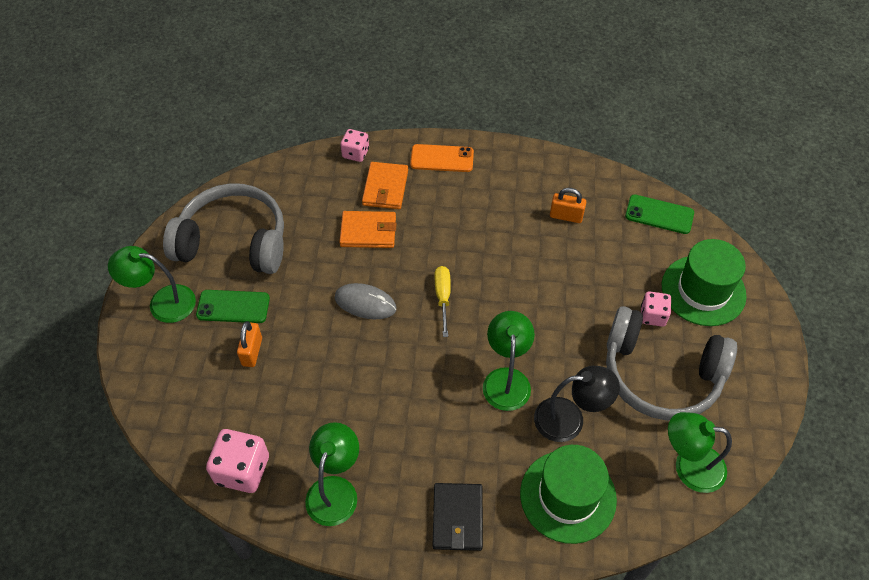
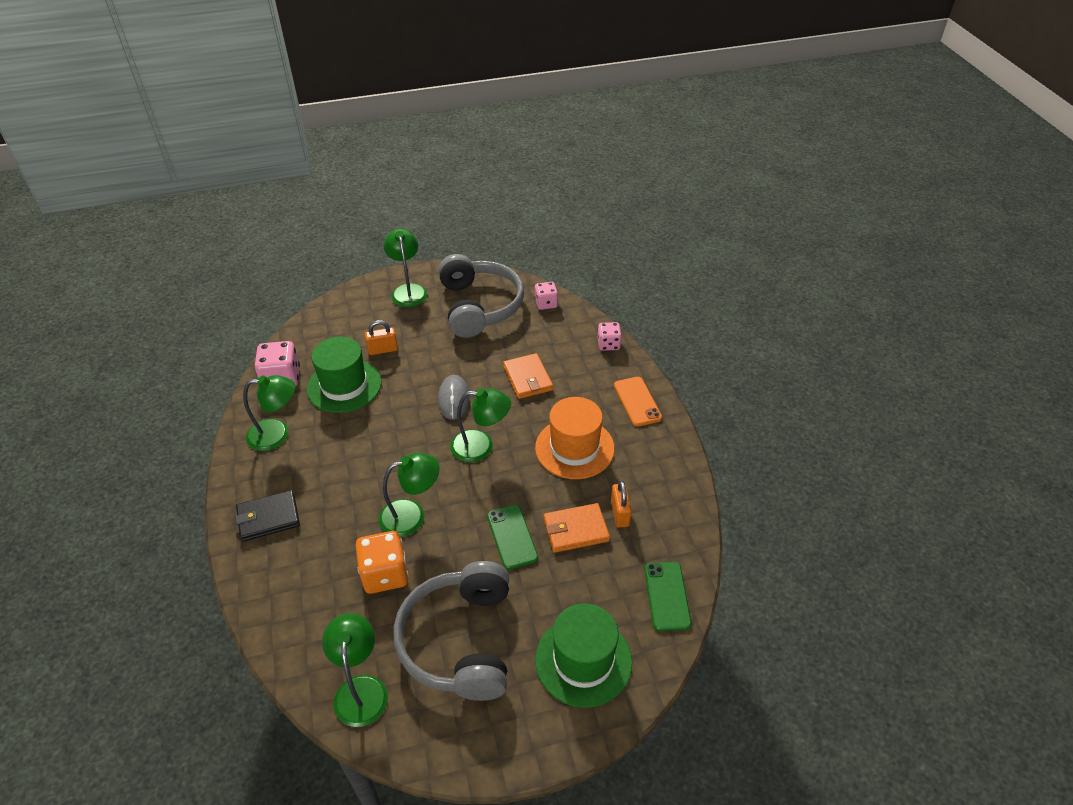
camera: 70 degrees right, 10 degrees down
(233, 307) = (419, 326): green phone -> green phone (512, 537)
(385, 188) = (581, 374): orange wallet -> orange wallet (575, 530)
(443, 297) = (481, 447): yellow screwdriver -> green lamp
(477, 223) = (574, 448): none -> orange hat
(568, 496) = (305, 592): green hat -> green hat (344, 385)
(569, 419) = (385, 574): black lamp -> orange dice
(653, 316) = (529, 618): pink dice -> pink dice (546, 303)

